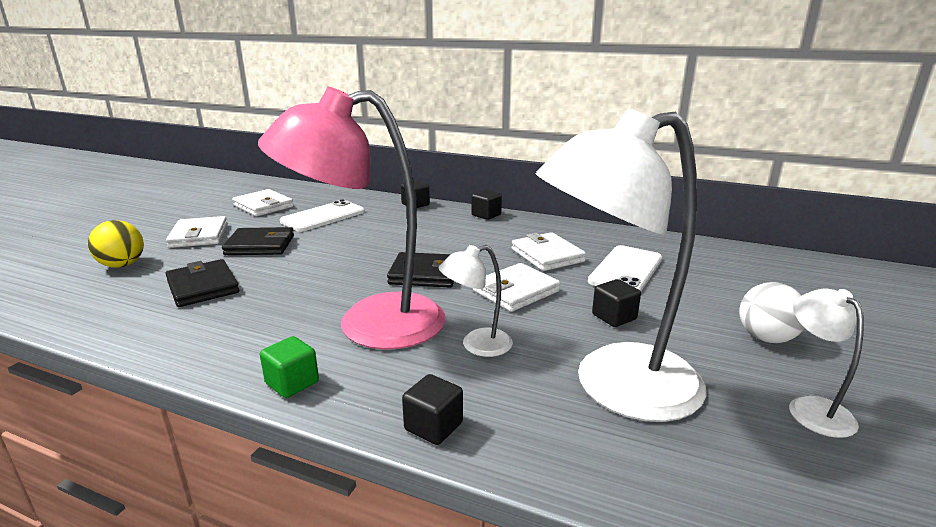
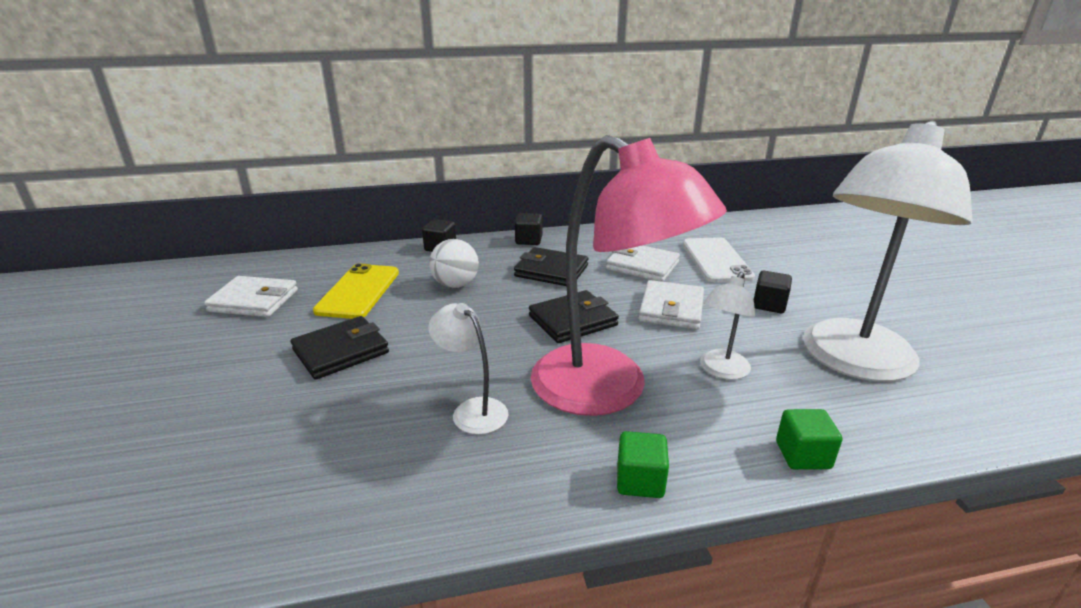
camera: 35 degrees left, 5 degrees up
(122, 265) = (184, 448): yellow ball -> none
(199, 236) = (231, 368): white wallet -> none
(202, 287) = (359, 428): black wallet -> black wallet (551, 271)
(323, 216) = (358, 291): white phone -> yellow phone
(369, 324) = (608, 391): pink lamp -> pink lamp turned 90 degrees counterclockwise
(433, 426) = (803, 455): black cube -> green cube
(766, 338) = (869, 285): white ball -> white ball (455, 285)
(812, 408) = (956, 326): white lamp -> white lamp (472, 410)

